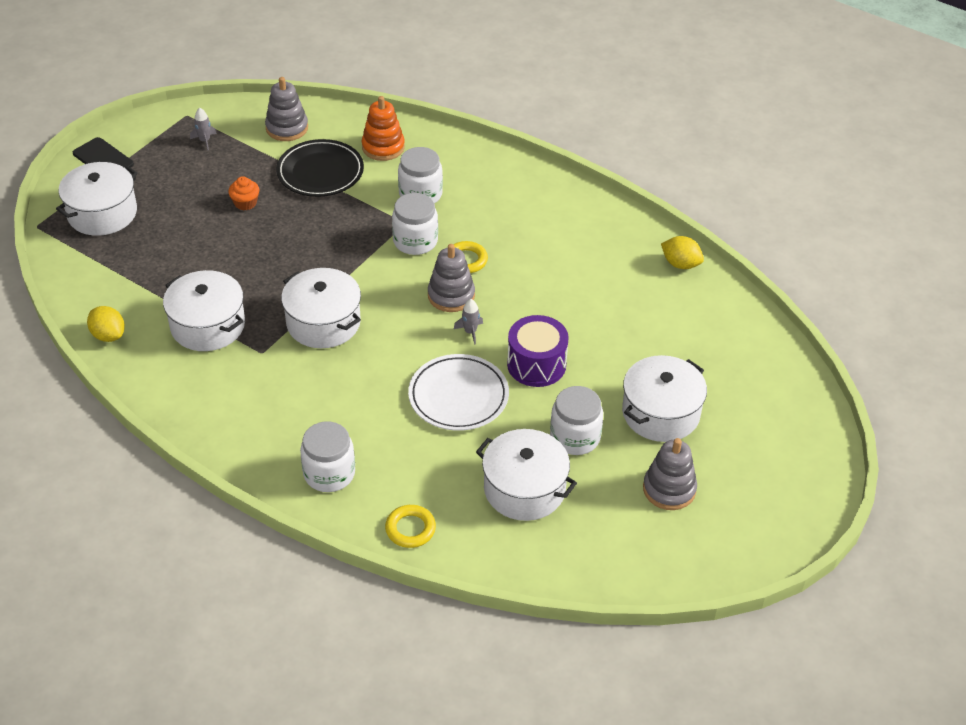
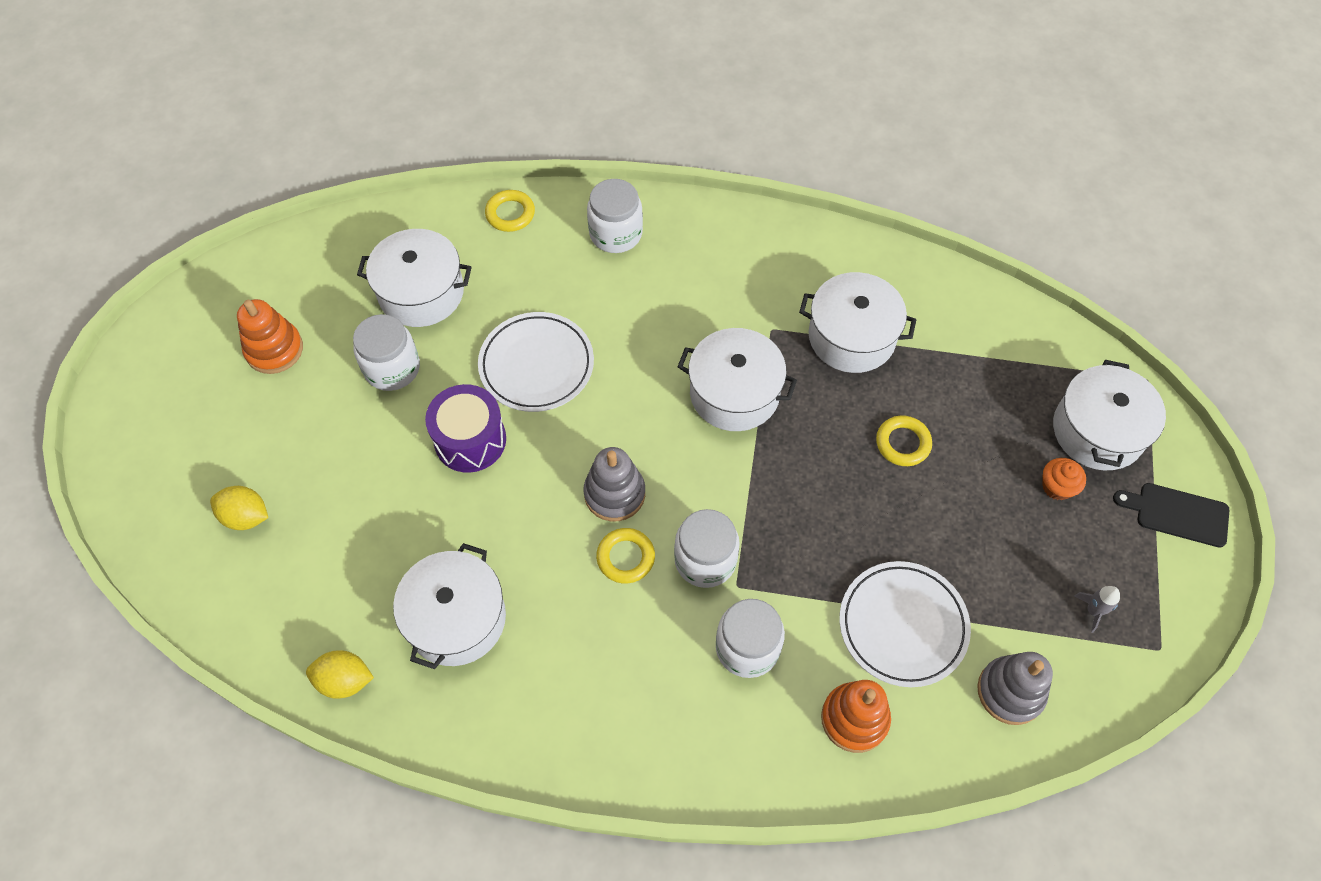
camera: 155 degrees right, 15 degrees up
(108, 335) = (939, 283): yellow lemon -> yellow lemon (246, 516)
(234, 252) = (903, 443): none -> yellow ring
(245, 203) = (952, 525): orange cupcake -> orange cupcake (1057, 487)
(320, 172) = (903, 625): black plate -> white plate
(470, 332) = (565, 452): grey rocket -> none
(660, 413) = (308, 436): white pot -> white pot (456, 618)
(669, 489) = (274, 350): grey stacking toy -> orange stacking toy

